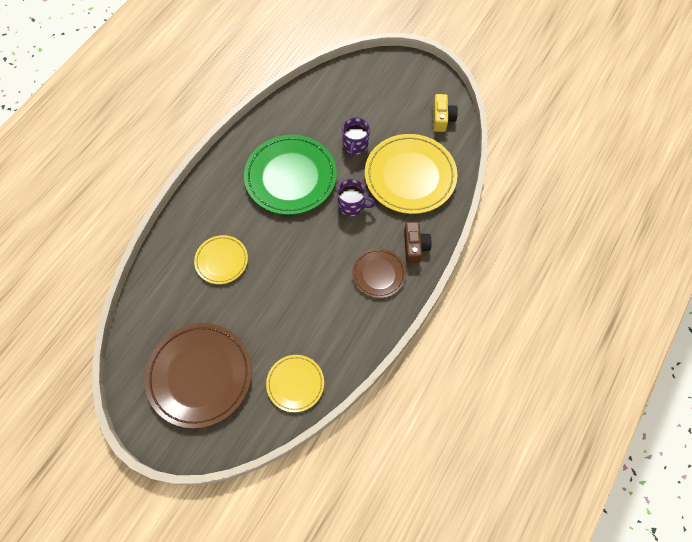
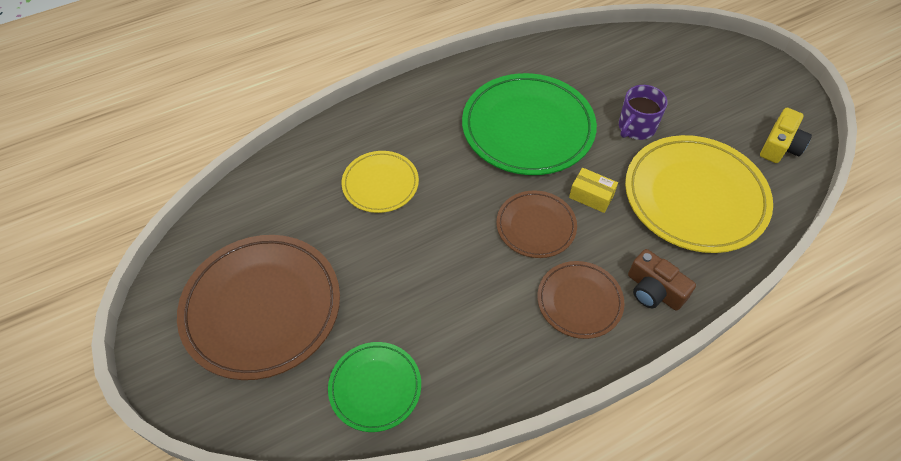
camera: 30 degrees right, 10 degrees down
(295, 384) = (375, 387): yellow plate -> green plate
(330, 241) = (536, 226): none -> brown plate
(352, 205) = (591, 196): purple mug -> yellow box
(415, 246) = (654, 290): brown camera -> brown camera turned 105 degrees clockwise

